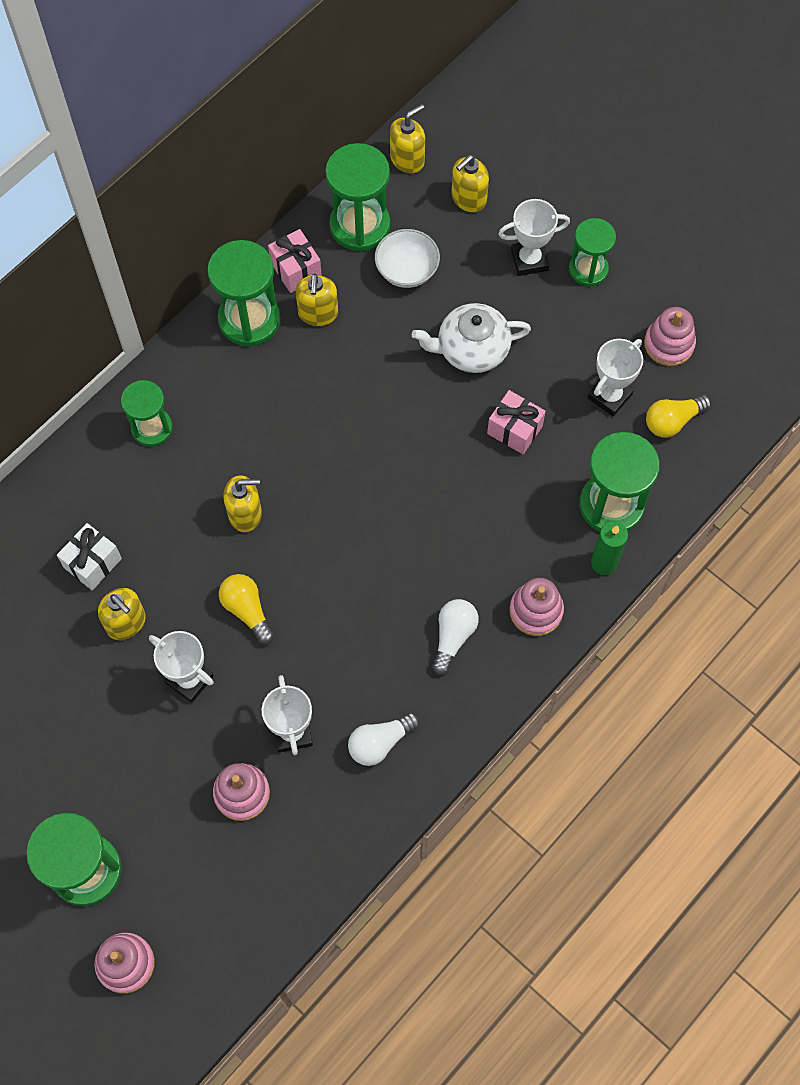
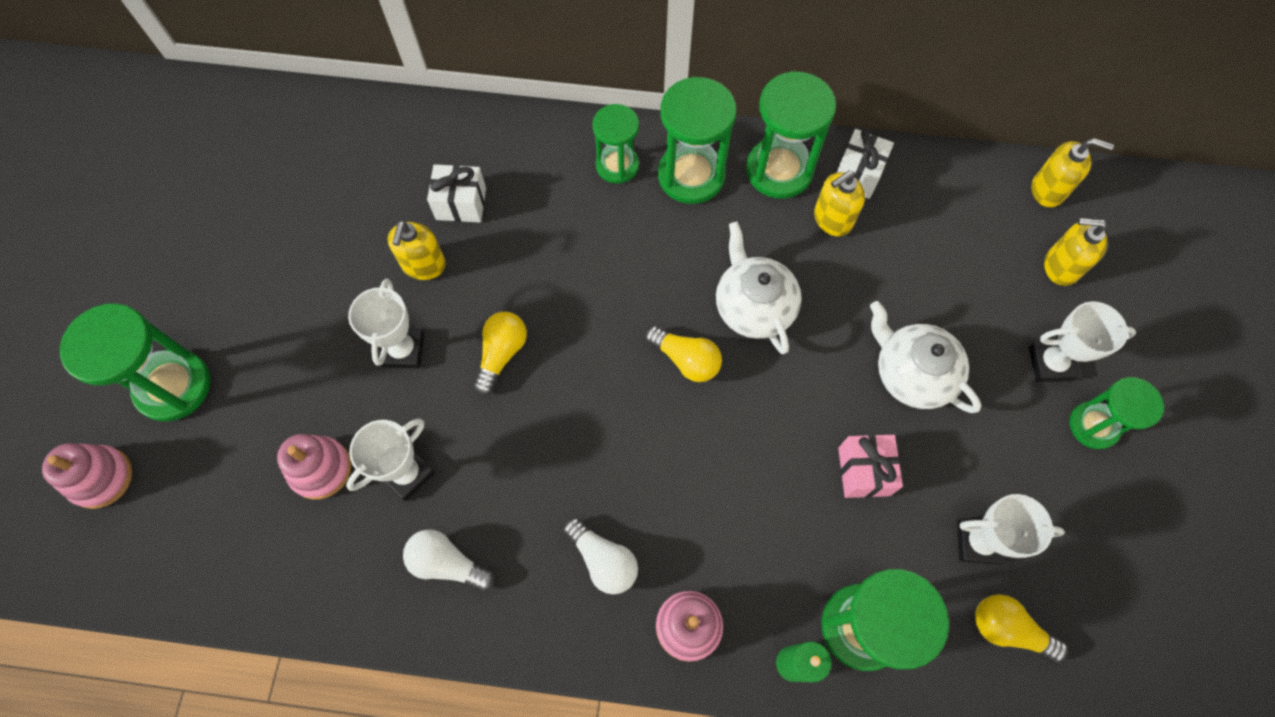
camera: 55 degrees right, 0 degrees up
(245, 514) = (593, 290): yellow soap dispenser -> none
(296, 270) = (857, 174): pink gift -> white gift
(344, 414) = (753, 306): none -> white teapot
(349, 487) = (686, 360): none -> yellow light bulb
(360, 225) = (947, 195): green hourglass -> green hourglass (691, 176)
(407, 270) = (939, 263): white bowl -> none
(453, 637) = (603, 560): white light bulb -> white light bulb turned 60 degrees clockwise
(529, 260) = (1050, 364): white trophy -> white trophy turned 45 degrees counterclockwise
(669, 344) = (1088, 565): pink stacking toy -> none

